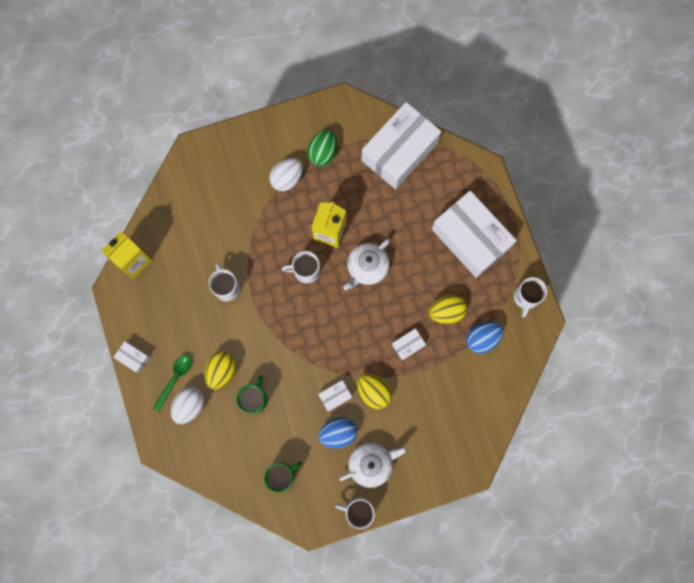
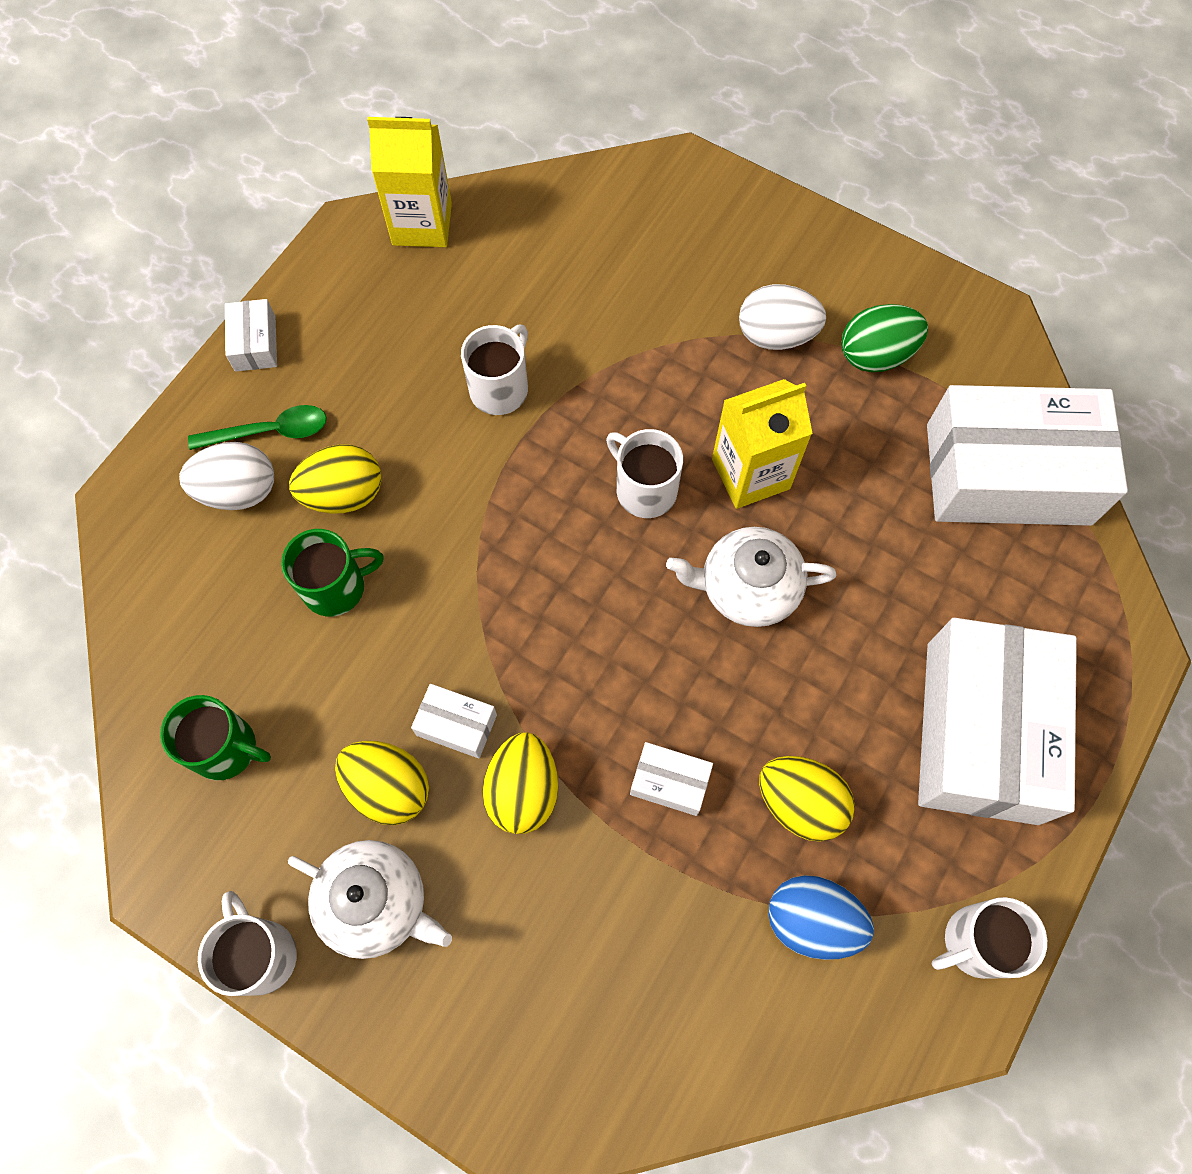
camera: 50 degrees right, 10 degrees down
(338, 433) = (388, 788): blue egg -> yellow egg

